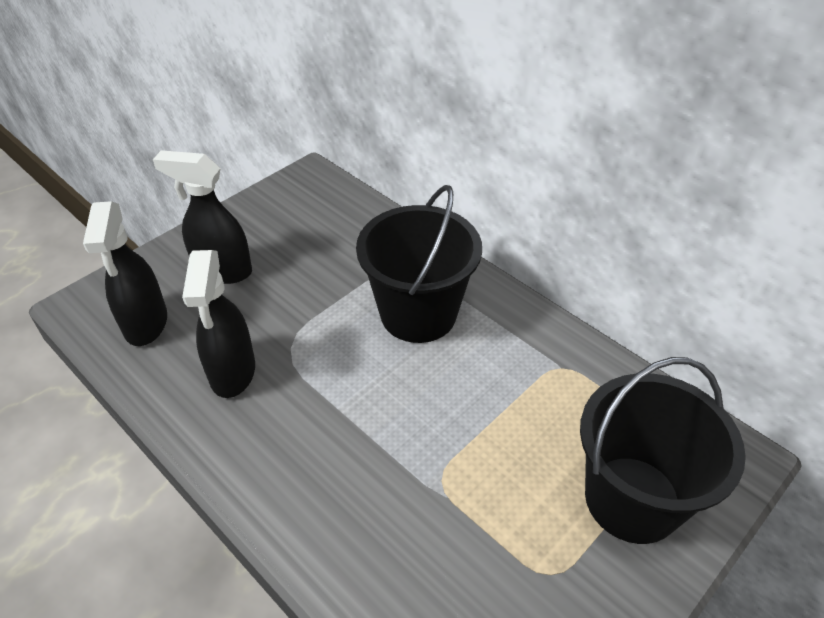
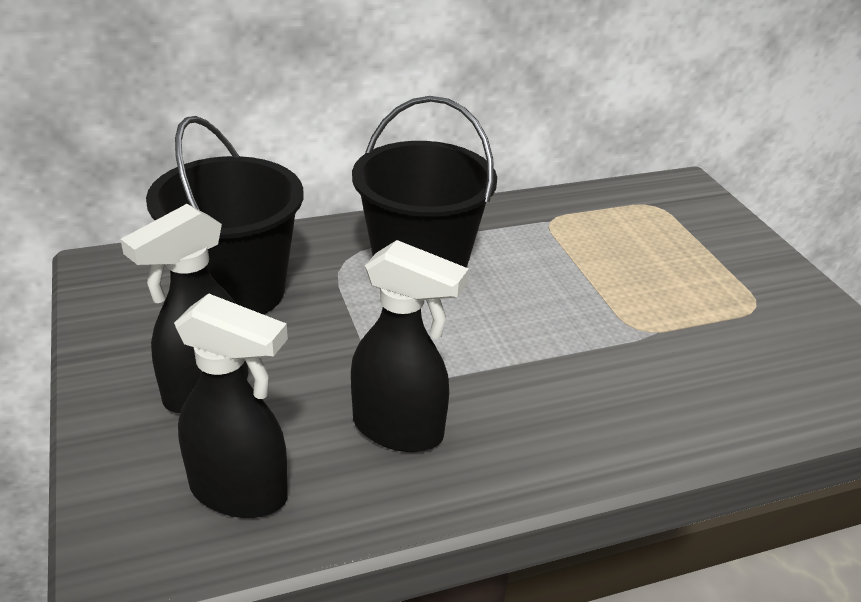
camera: 65 degrees left, 10 degrees down
(632, 499) = (703, 242): black bucket -> black bucket (236, 292)

